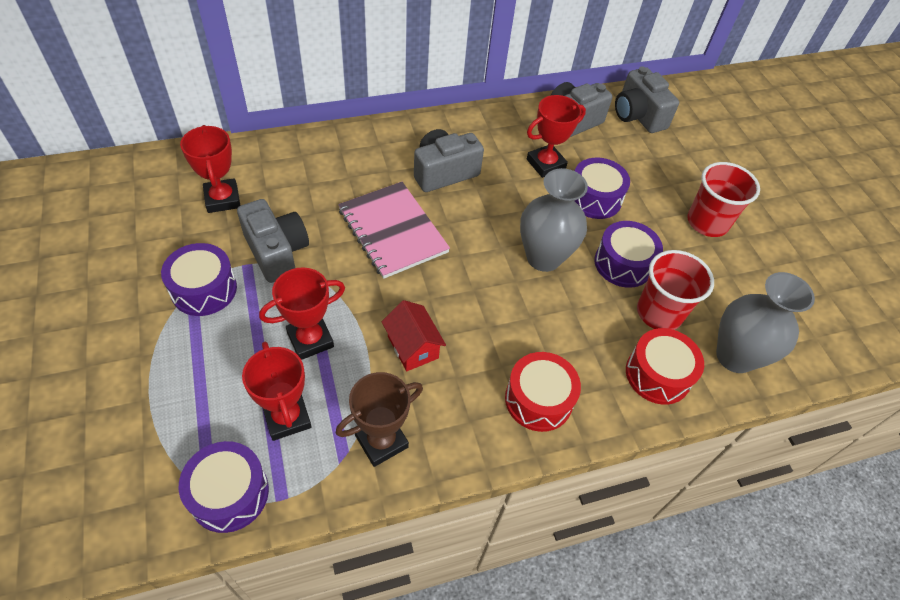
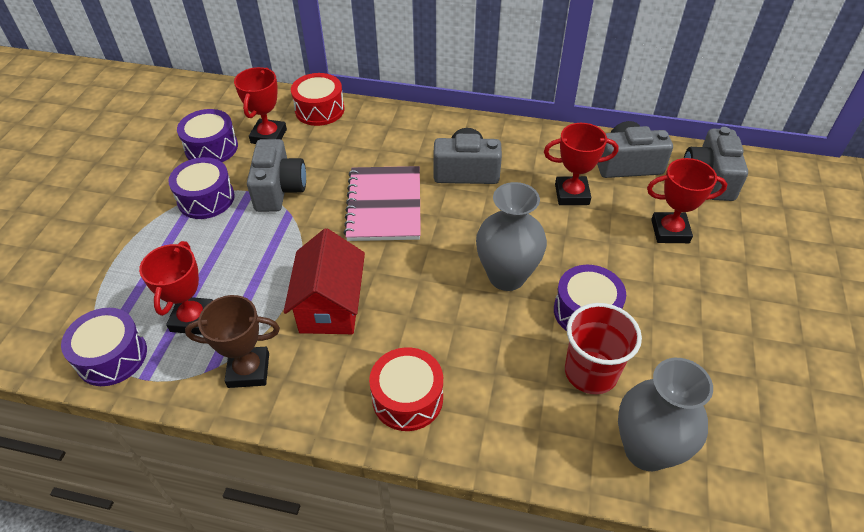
camera: 35 degrees right, 5 degrees down
(310, 340) = (254, 267): red trophy -> red trophy (670, 231)
(413, 347) = (330, 306): red house -> red house, size x1.53
(594, 198) = (600, 241): purple drum -> purple drum (211, 148)
(658, 374) = (545, 429): red drum -> red drum (319, 110)
(707, 222) = (714, 307): red cup -> none

